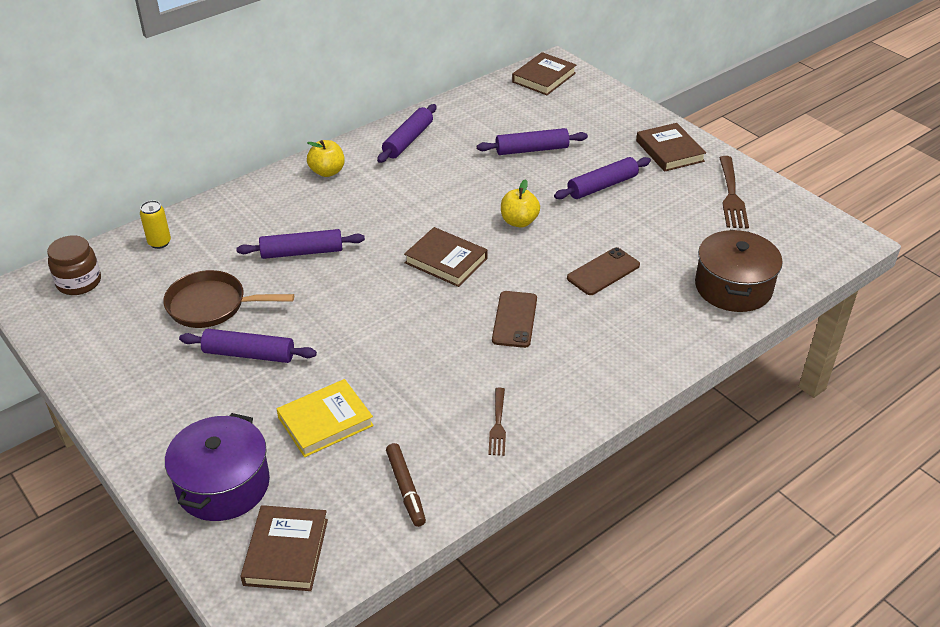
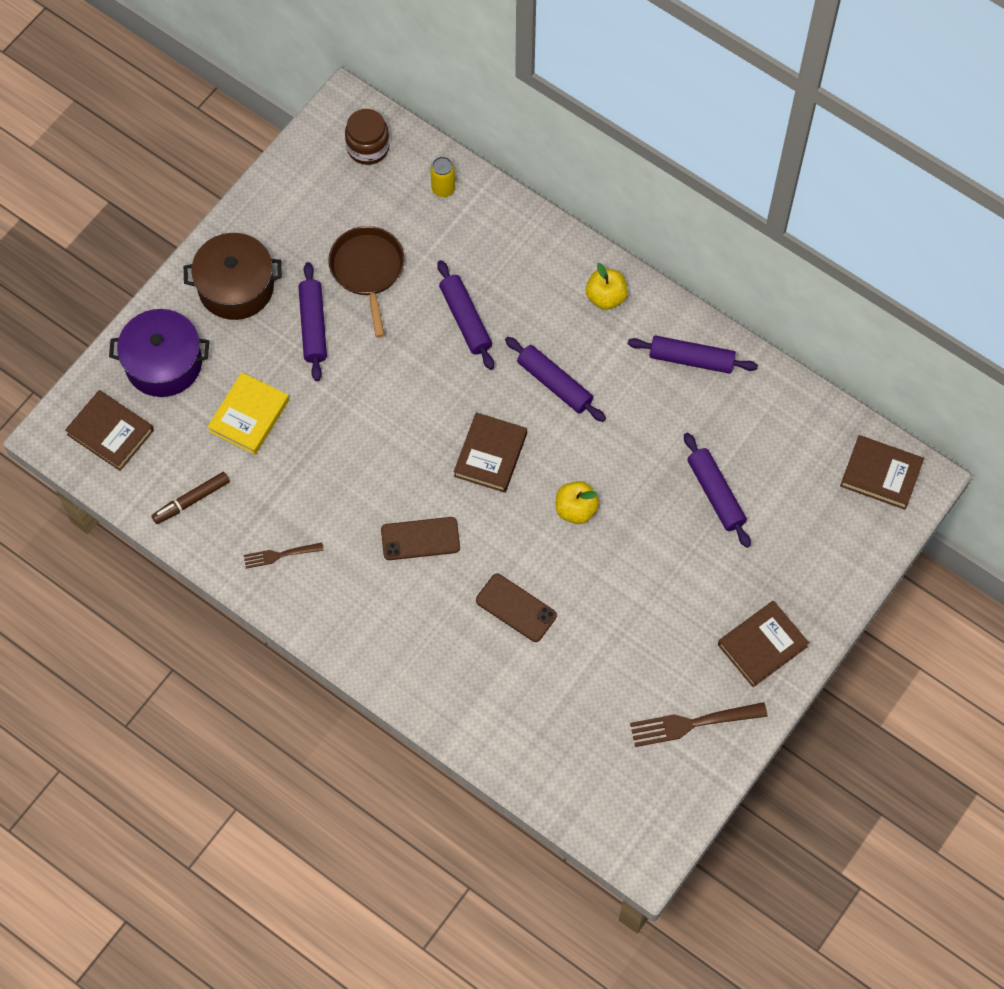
camera: 75 degrees right, 25 degrees up
(286, 552) = (110, 432): brown book -> brown book turned 45 degrees clockwise
(325, 421) = (249, 416): yellow book -> yellow book turned 75 degrees clockwise
(602, 186) = (667, 582): purple rolling pin -> purple rolling pin (554, 384)
(733, 287) = (527, 739): brown pot -> brown pot (236, 287)

